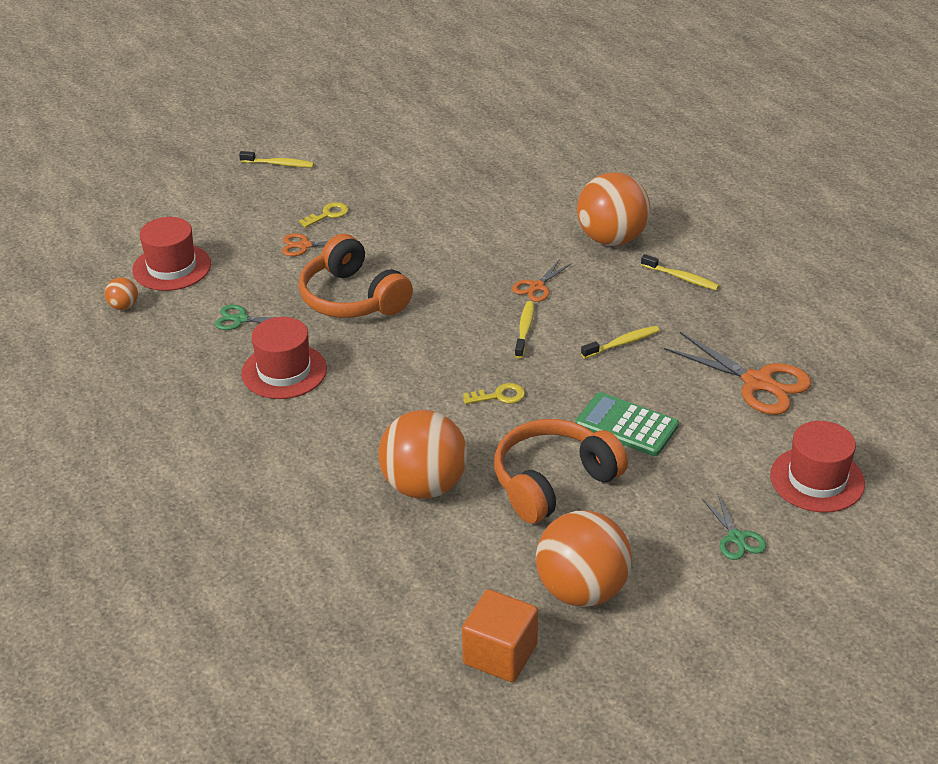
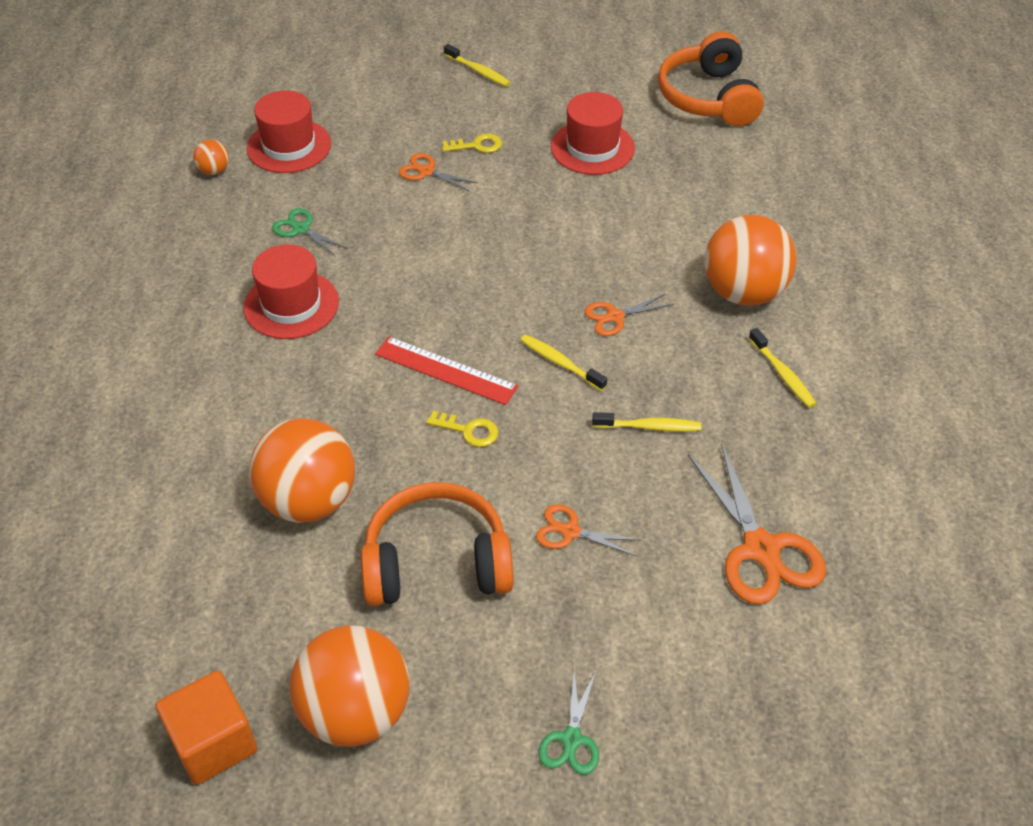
camera: 30 degrees right, 10 degrees up
(352, 298) = (421, 250): orange headphones -> orange headphones (708, 98)
(446, 366) = (446, 370): none -> red ruler
(525, 329) = (560, 363): yellow toothbrush -> yellow toothbrush turned 90 degrees counterclockwise
(626, 425) = (570, 531): green calculator -> orange scissors
(817, 479) = (727, 713): red hat -> red hat (592, 148)

